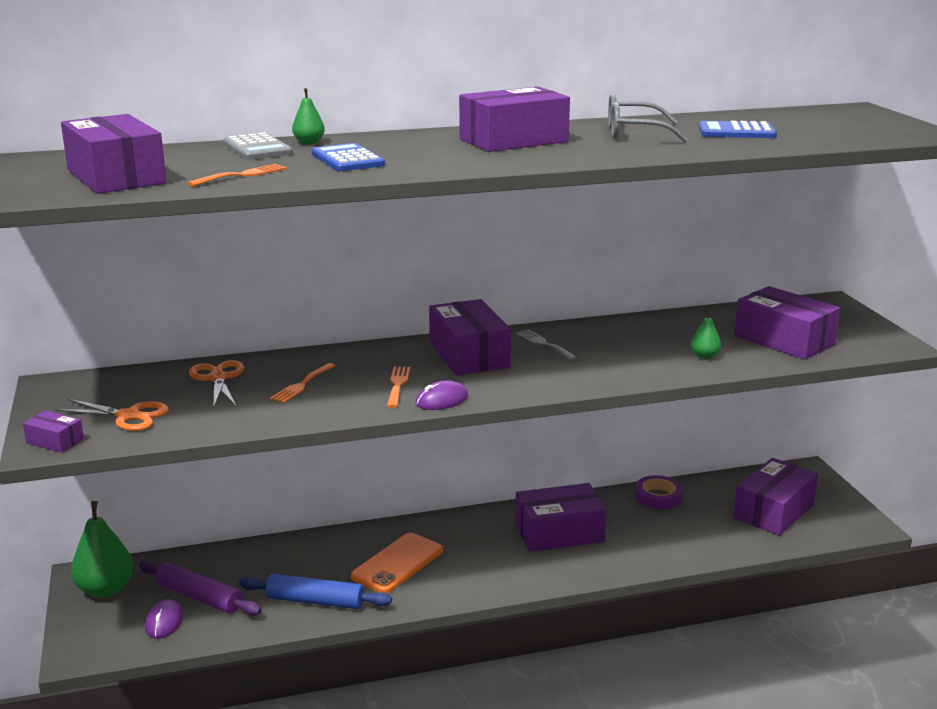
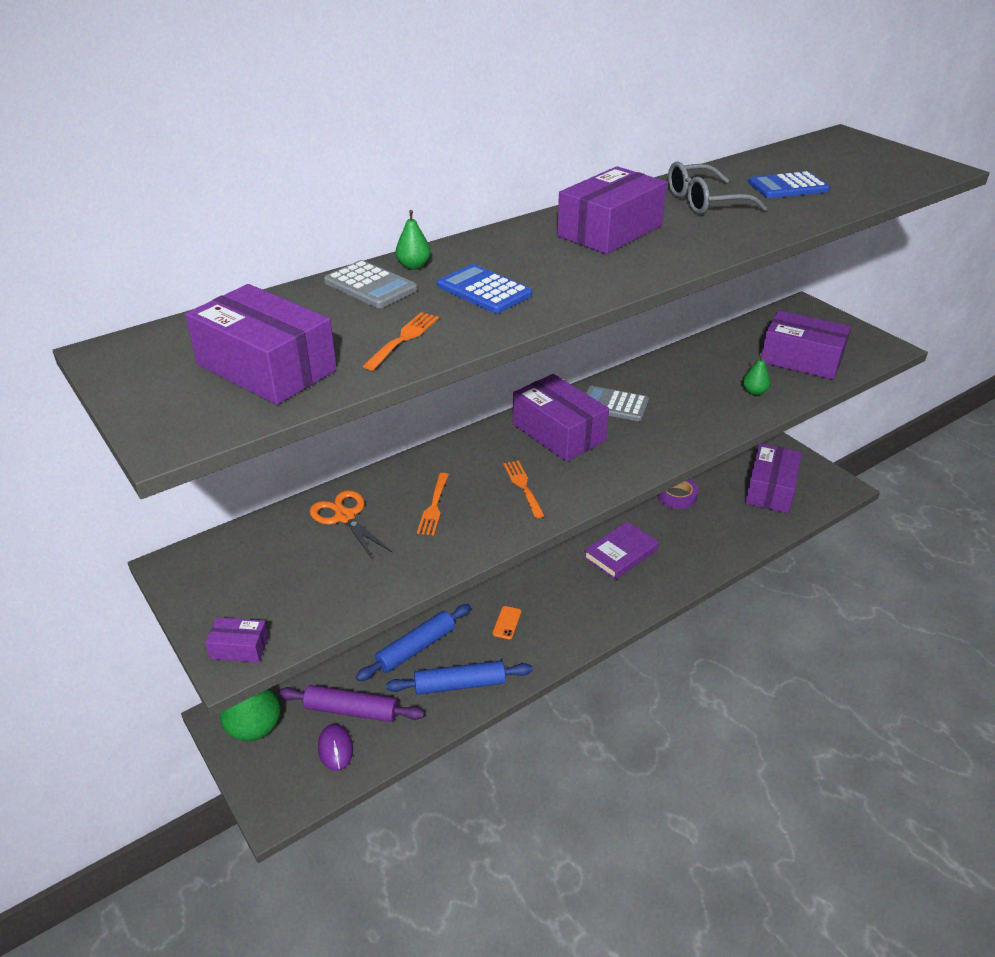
camera: 20 degrees left, 15 degrees up
(128, 416) = (292, 592): orange scissors -> none
(294, 564) = (416, 648): none -> blue rolling pin
(397, 563) = (507, 623): orange phone -> orange phone, size x0.46
(442, 400) = (576, 497): purple mouse -> none
(544, 344) = (614, 405): grey fork -> grey calculator
(559, 533) = (621, 553): purple box -> purple book

